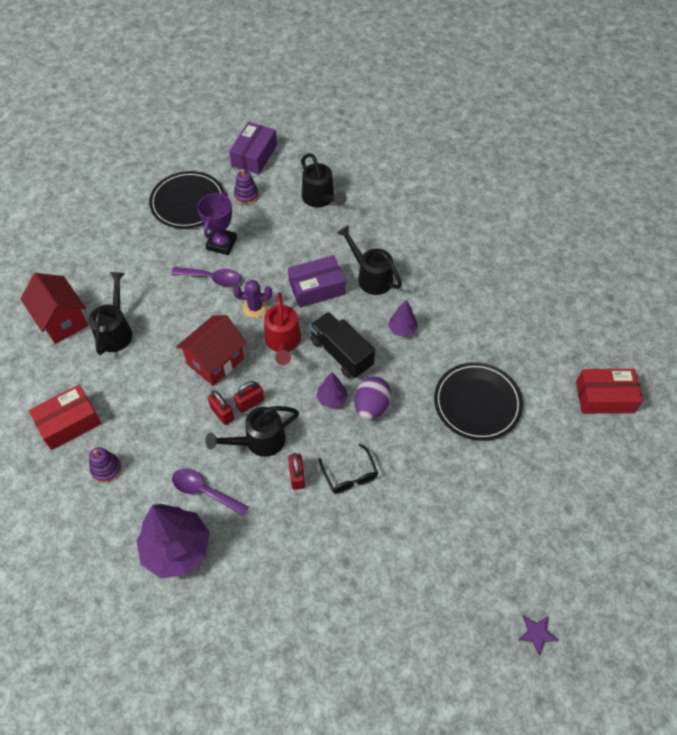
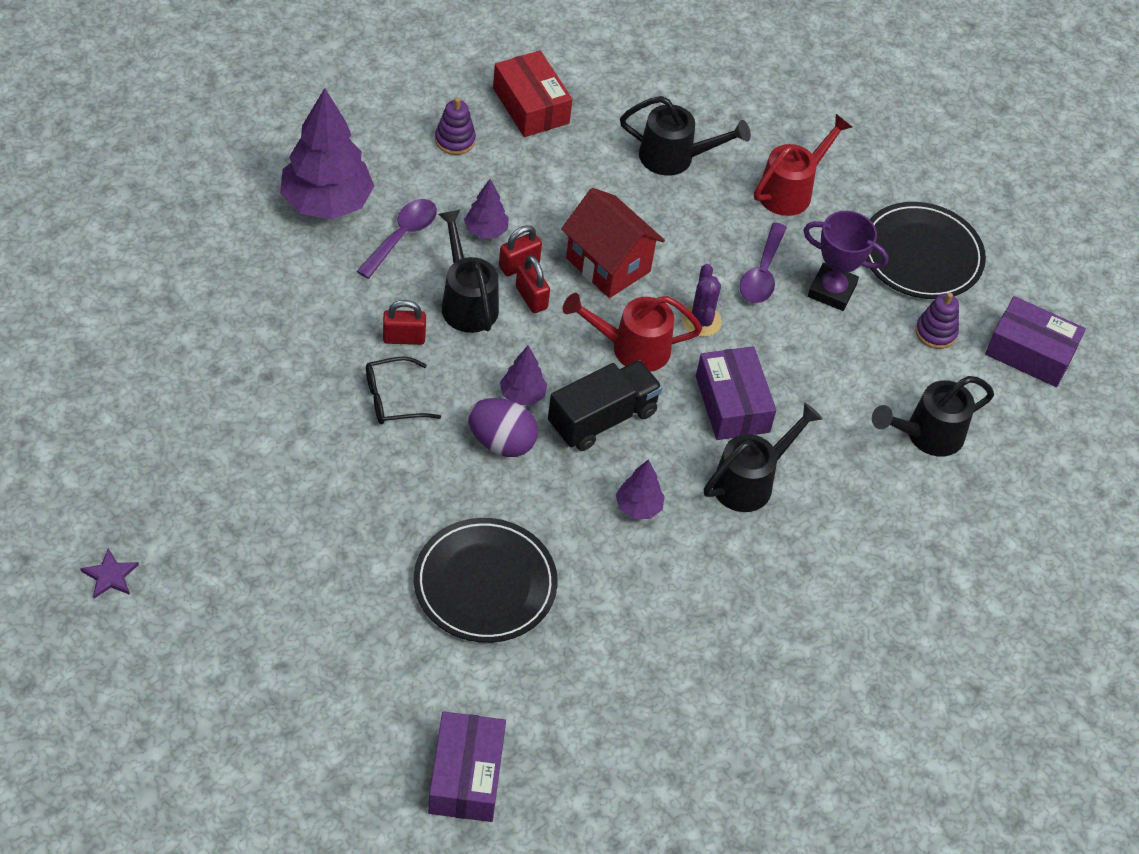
camera: 90 degrees right, 5 degrees down
(62, 320) = (699, 101): red house -> none
(140, 267) = (791, 190): none -> red watering can
(193, 437) = (486, 231): none -> purple tree
(604, 397) = (466, 776): red box -> purple box

